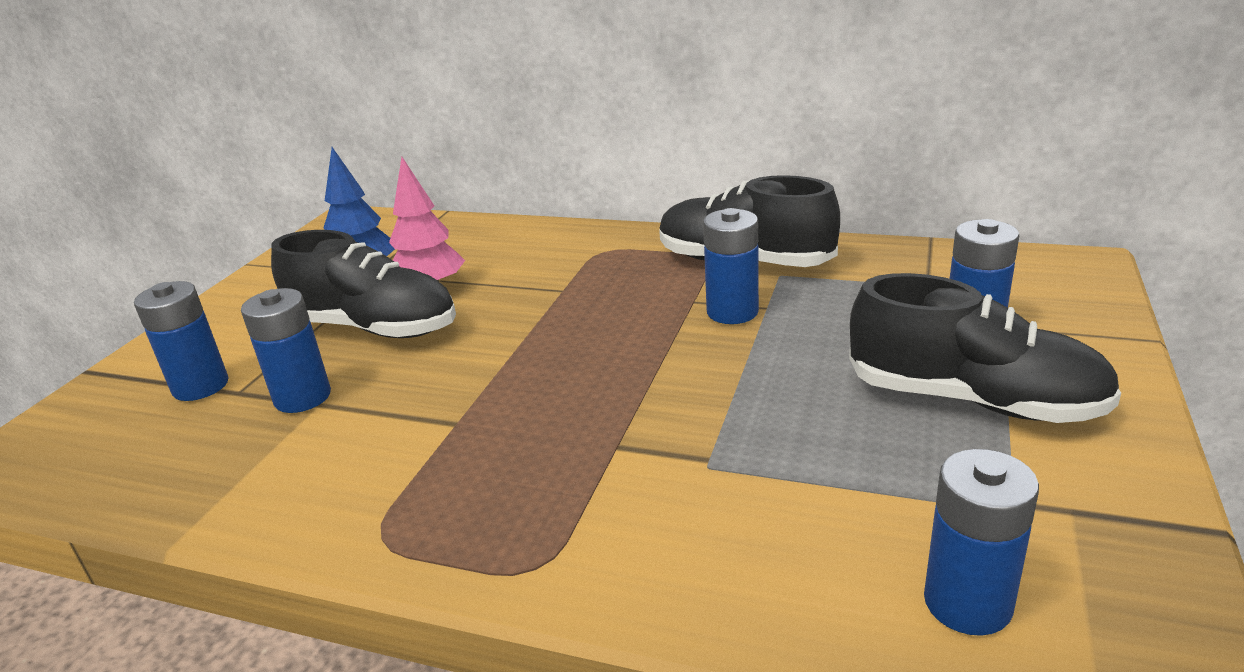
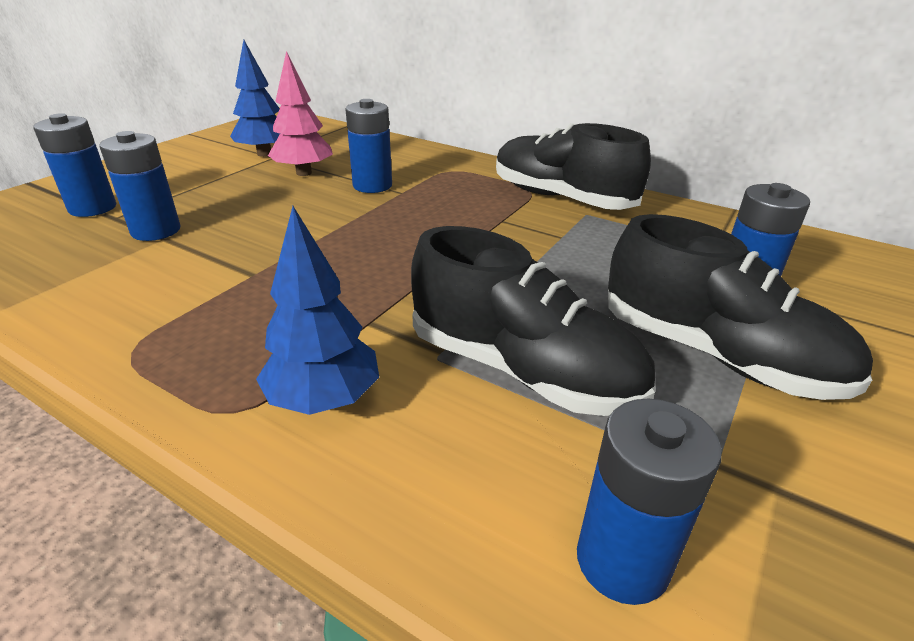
camera: 10 degrees right, 5 degrees up
(374, 327) = (243, 192): black shoe -> black shoe (522, 370)
(620, 534) = (324, 400): none -> blue tree
(732, 312) = (530, 235): blue battery -> blue battery (372, 185)

